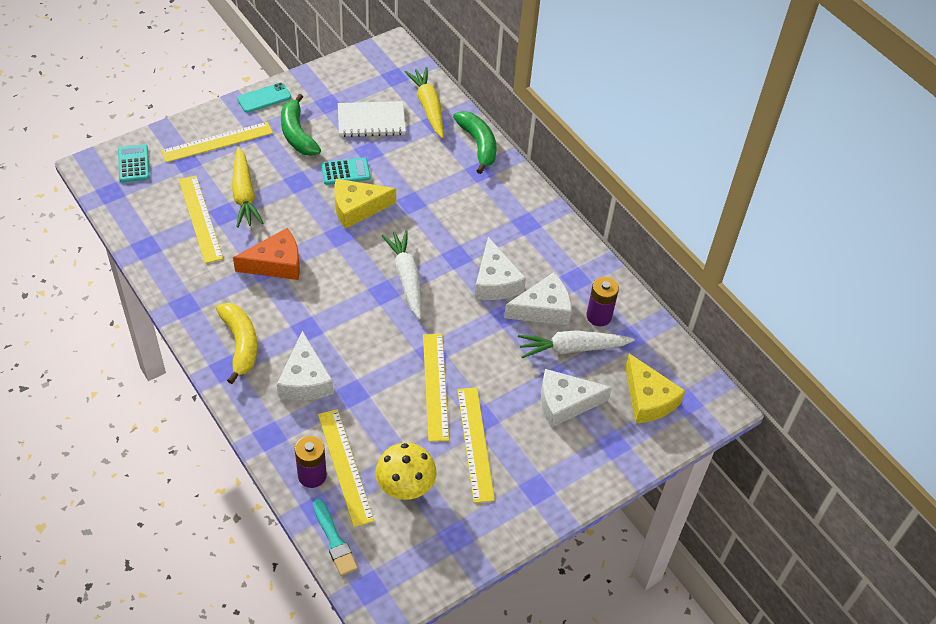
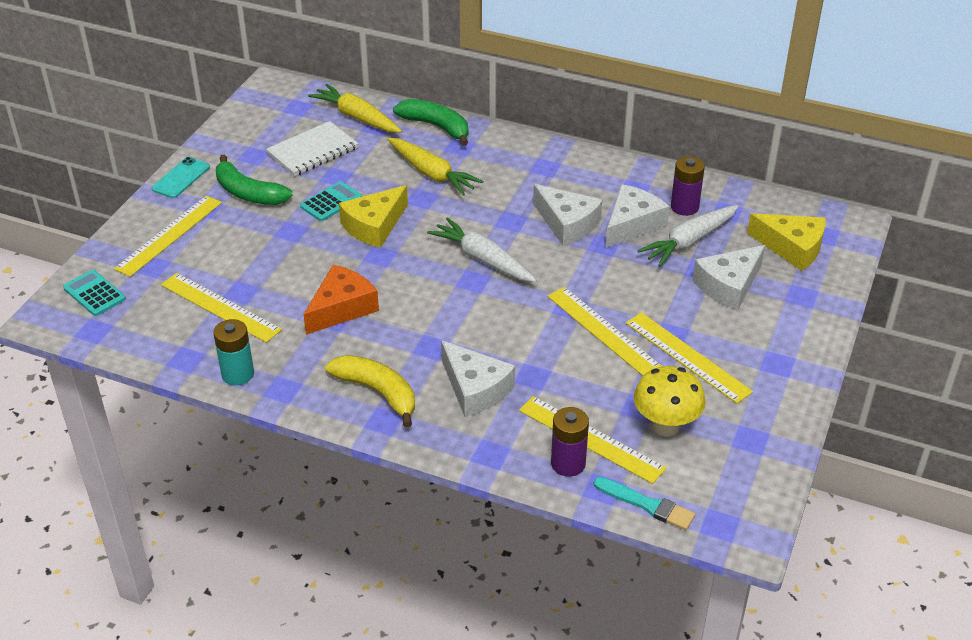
camera: 30 degrees left, 10 degrees down
(167, 277) = (238, 374): none -> turquoise battery
(244, 194) = (246, 266): yellow carrot -> yellow carrot (432, 174)

